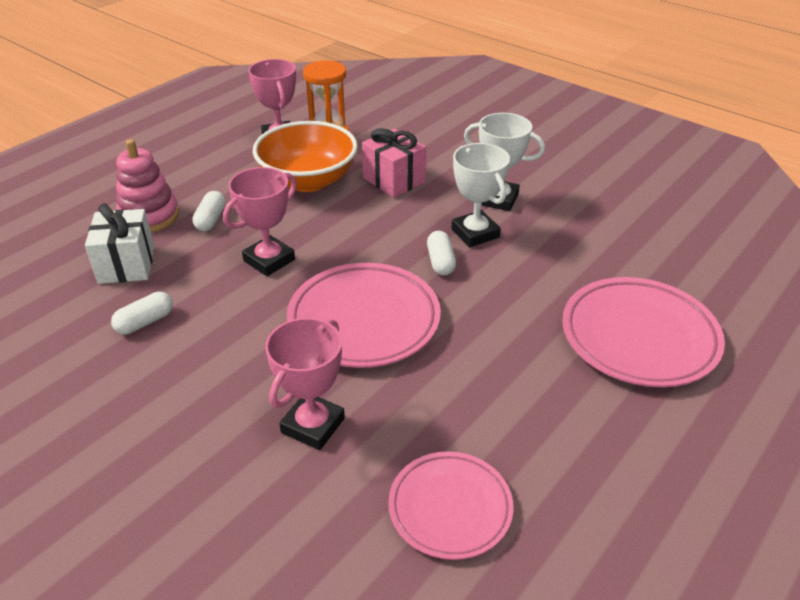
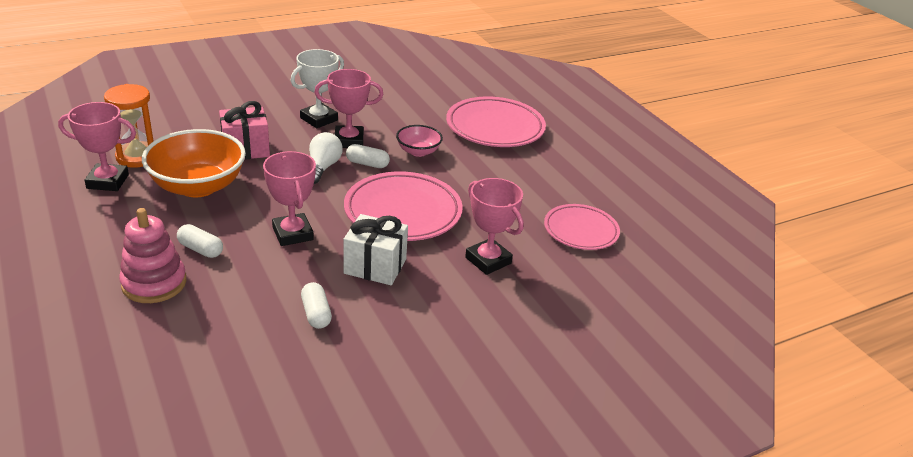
camera: 70 degrees left, 5 degrees down
(126, 265) = (221, 310): white gift -> white gift (375, 266)
(404, 235) = (322, 167): none -> white light bulb
(475, 233) = (349, 141): white trophy -> pink trophy
(505, 290) = (418, 151): none -> pink bowl

